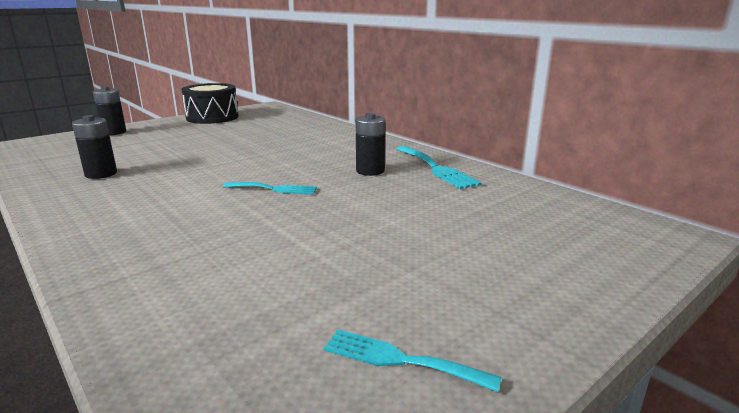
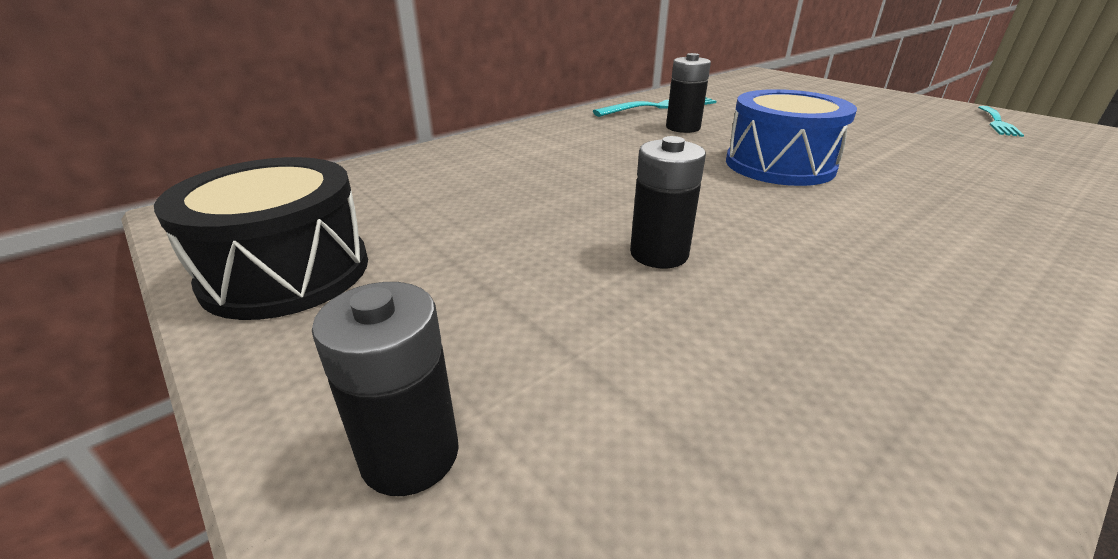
camera: 90 degrees left, 10 degrees up
(101, 174) = (840, 324): black battery -> black battery (659, 254)
(274, 189) = (779, 165): turquoise fork -> blue drum

